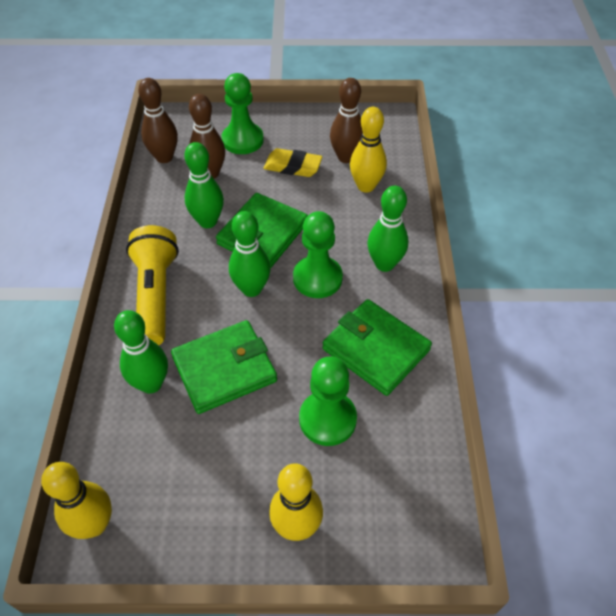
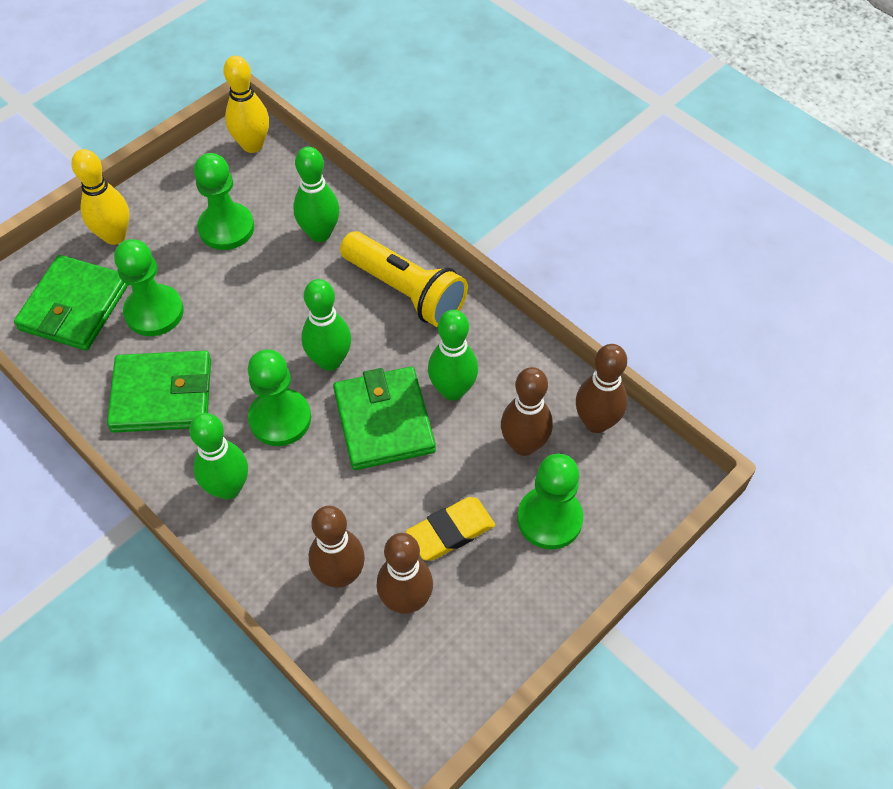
camera: 135 degrees right, 5 degrees up
(206, 450) = (226, 228): none -> green pawn
(224, 369) = (276, 284): green wallet -> green wallet (75, 306)
(366, 186) = (340, 575): yellow bowling pin -> brown bowling pin

